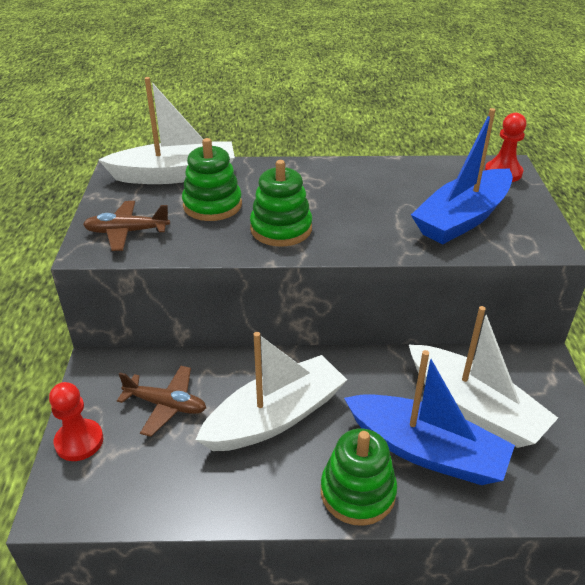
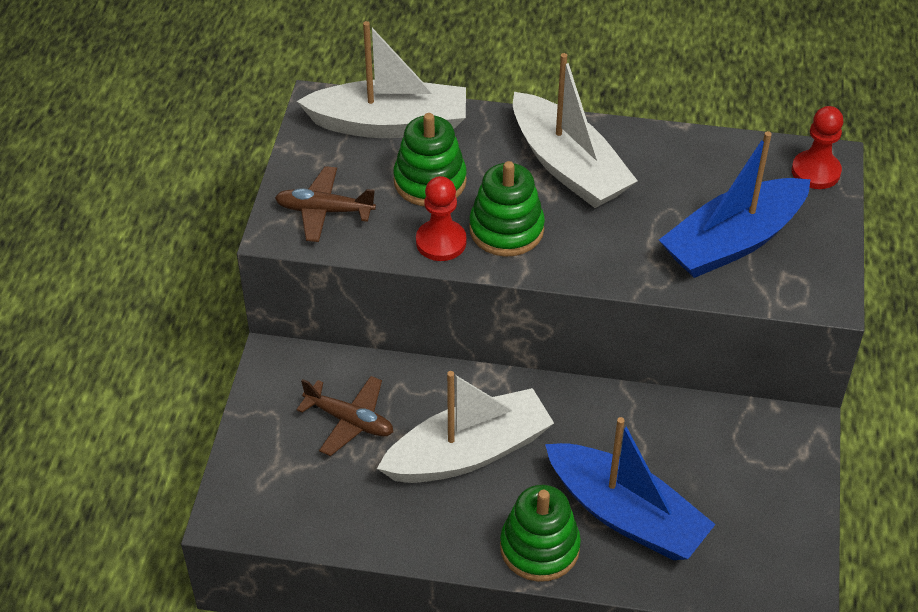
camera: 10 degrees right, 10 degrees up
(79, 441) = (254, 449): red pawn -> red pawn (441, 242)
(474, 408) = (697, 474): white boat -> white boat (568, 166)

